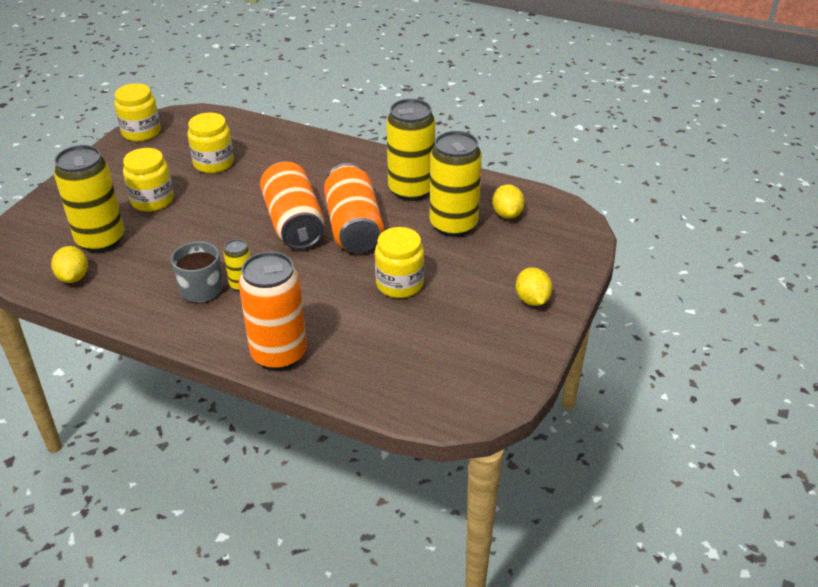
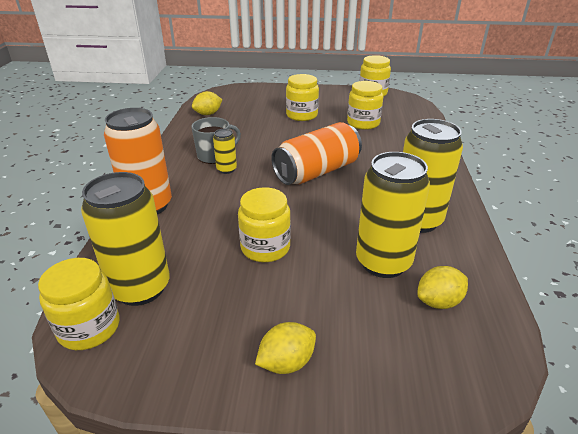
camera: 70 degrees right, 5 degrees down
(101, 240) = (249, 111): yellow can -> yellow can (140, 288)
(354, 227) = (333, 201): orange can -> none
(452, 404) = (89, 328): none -> yellow jar

